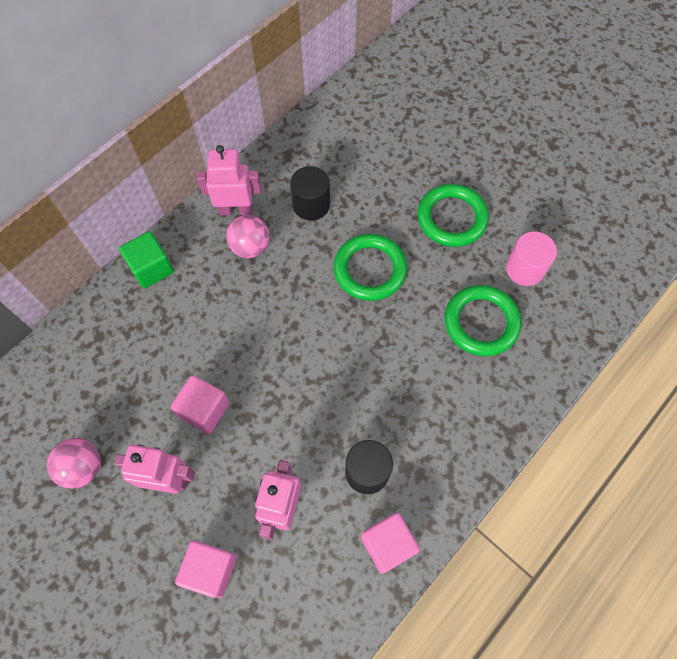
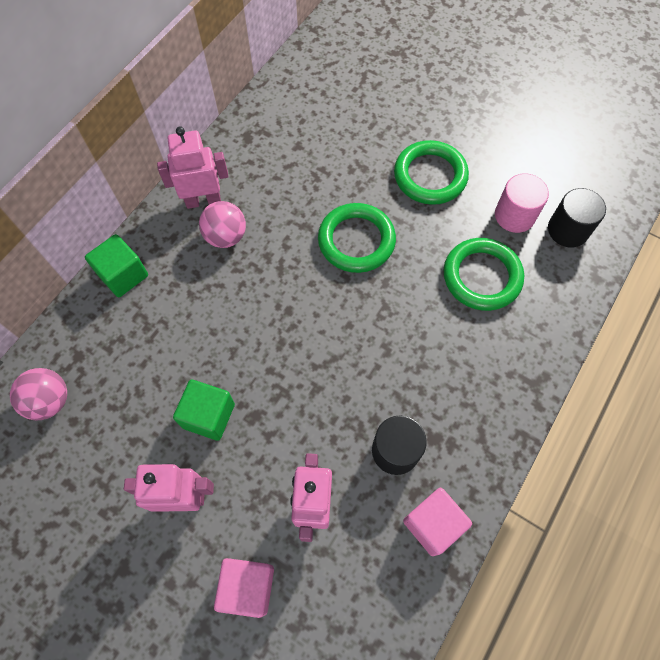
camera: 10 degrees left, 0 degrees up
(83, 467) = (85, 501): pink ball -> pink ball (50, 401)
(204, 410) = (209, 415): pink cube -> green cube
(311, 205) = (282, 183): black cylinder -> black cylinder (568, 230)

